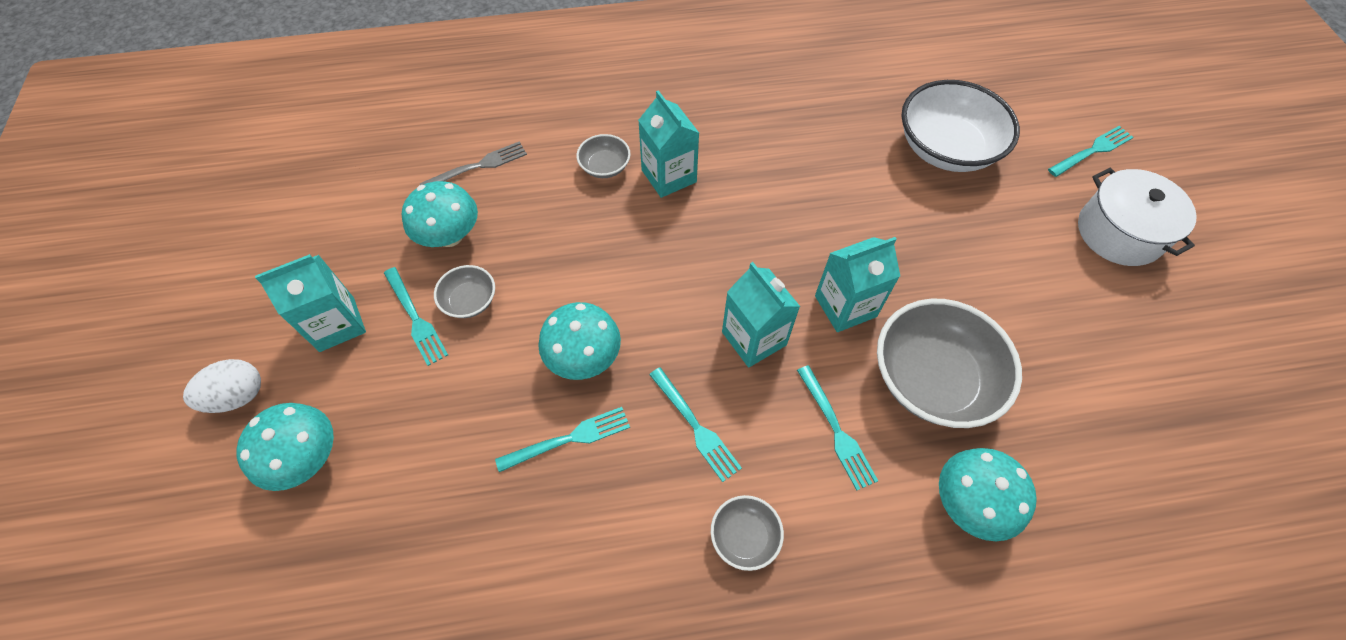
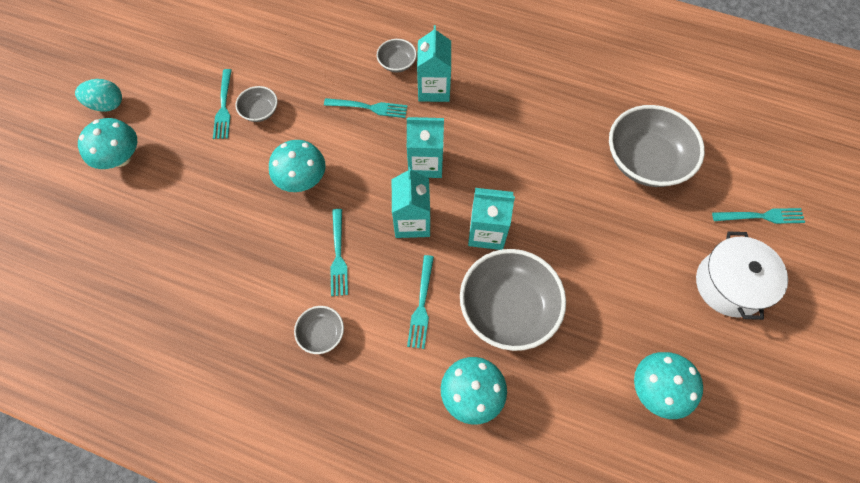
camera: 30 degrees right, 5 degrees up
(238, 396) = (107, 105): white egg -> turquoise egg
(337, 324) = (180, 89): turquoise carton -> turquoise carton (425, 163)
(450, 236) = (274, 65): turquoise mushroom -> turquoise mushroom (657, 389)
(478, 166) = (319, 27): grey fork -> none
(569, 438) = (262, 223): turquoise fork -> turquoise fork (369, 107)
(946, 148) = (645, 161): white bowl -> grey bowl

